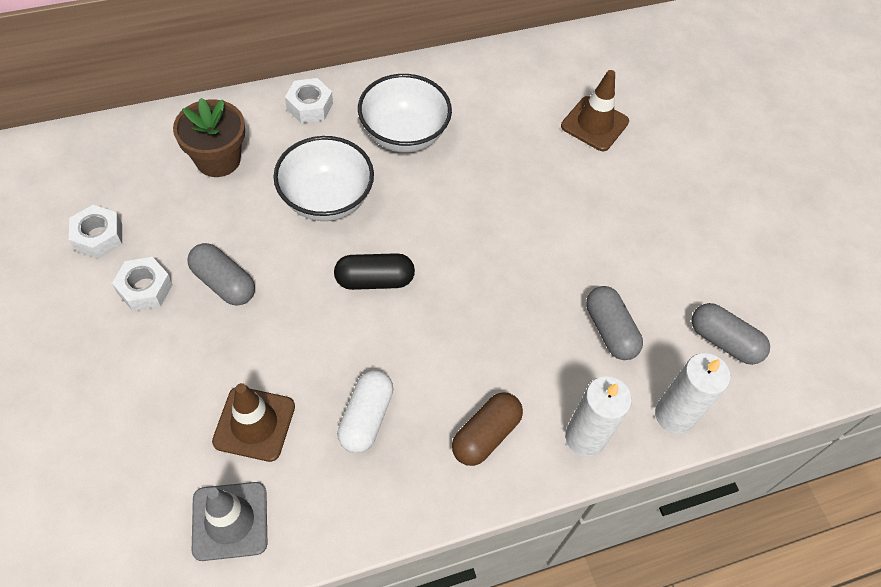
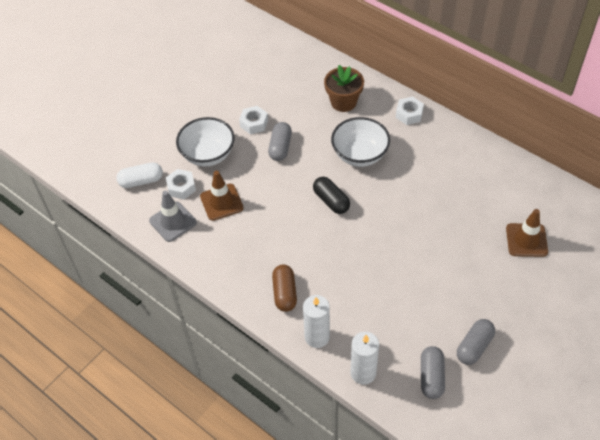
camera: 65 degrees right, 5 degrees down
(99, 237) = (265, 91): white nut -> white nut (181, 187)
(366, 418) = (256, 241): white capsule -> white capsule (141, 181)
(404, 134) = (430, 161): white bowl -> white bowl (208, 155)
(485, 435) = (284, 293): brown capsule -> brown capsule turned 75 degrees clockwise
(610, 330) = (390, 317): grey capsule -> grey capsule (474, 346)

